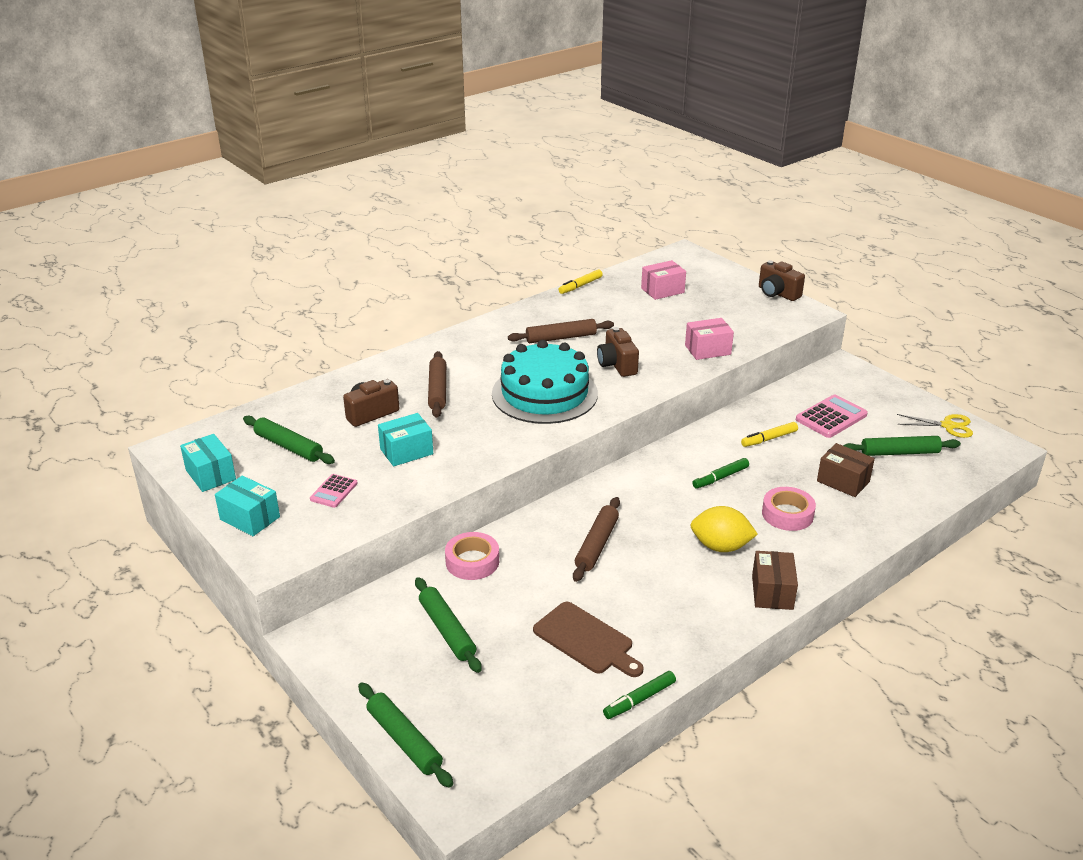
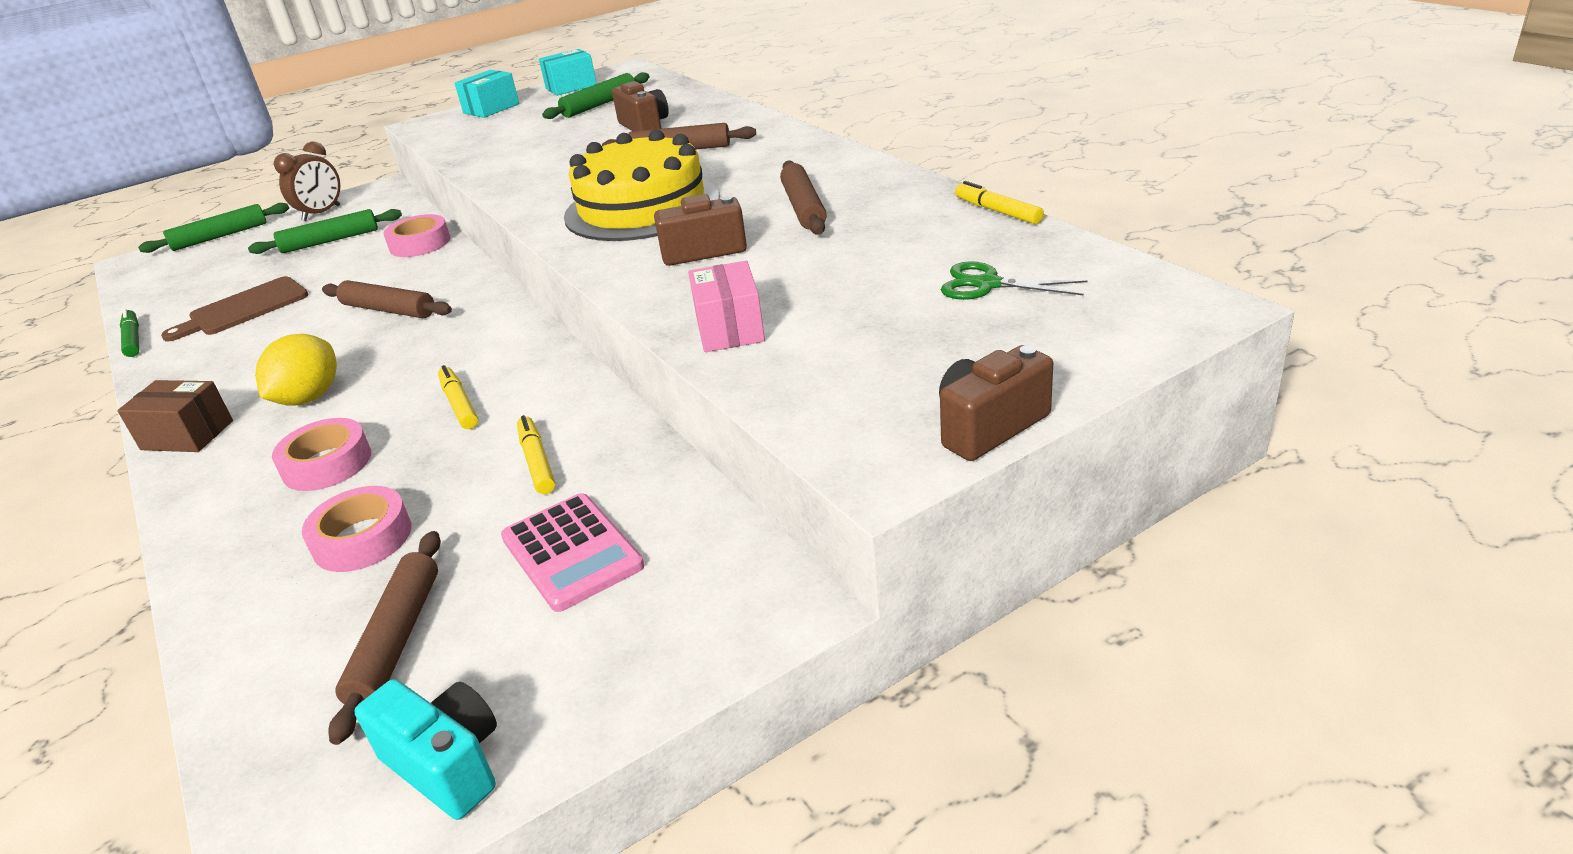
camera: 100 degrees right, 0 degrees up
(334, 491) = (507, 130): pink calculator -> none
(366, 665) = (322, 213): none -> brown clock
(406, 451) = (556, 150): turquoise box -> none
(544, 393) = (642, 207): turquoise cake -> yellow cake
(662, 290) = (987, 284): pink box -> green scissors
(720, 478) = (459, 404): green marker -> yellow marker
(843, 481) = (362, 538): brown box -> pink tape
(899, 452) = (397, 640): green rolling pin -> brown rolling pin
(948, 426) = (447, 765): yellow scissors -> turquoise camera

